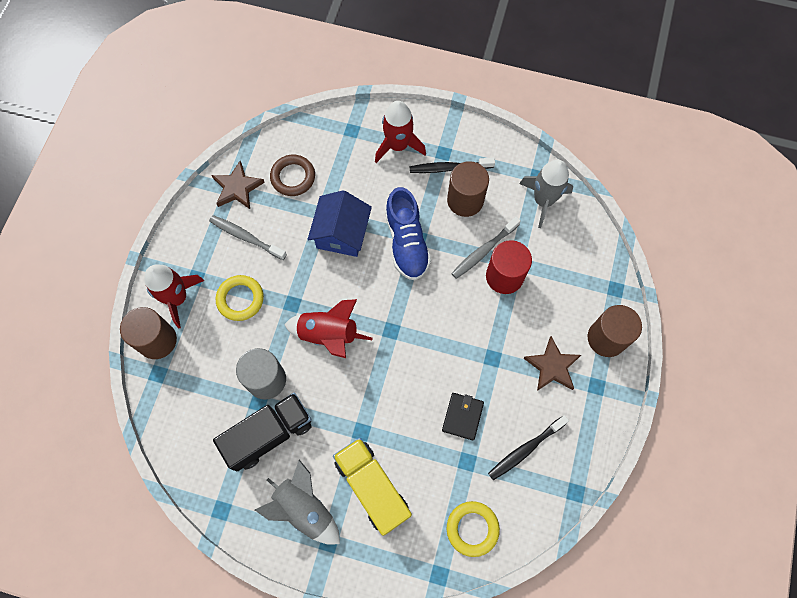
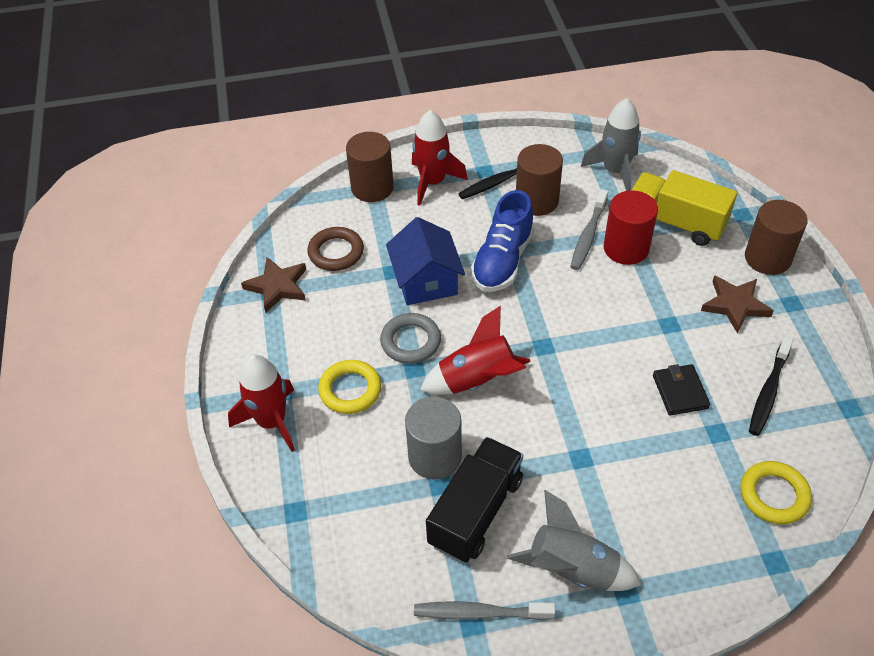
camera: 25 degrees left, 20 degrees down
(157, 340) = (273, 476): brown cylinder -> brown cylinder (372, 188)
(246, 237) = (318, 328): grey toothbrush -> grey toothbrush (480, 613)
(302, 280) = (410, 341): none -> grey ring
(372, 487) = (634, 508): yellow truck -> yellow truck (675, 222)
(407, 242) = (502, 260): blue shoe -> blue shoe turned 60 degrees clockwise

